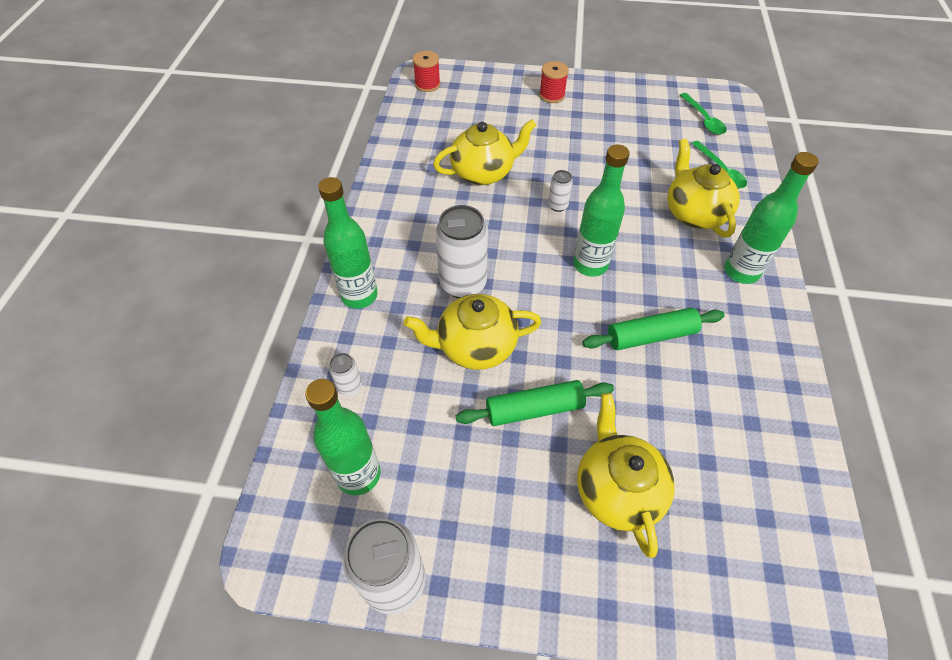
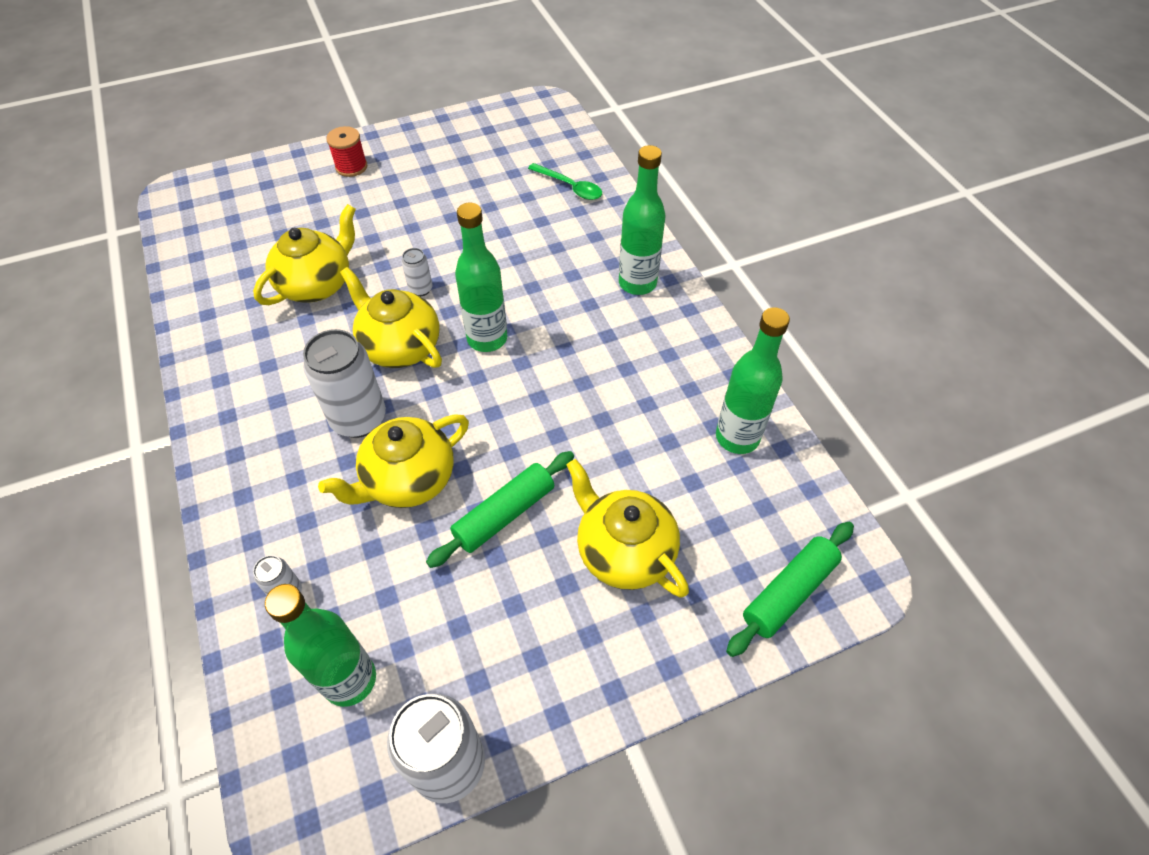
camera: 30 degrees left, 0 degrees up
(359, 295) = (242, 486): green bottle -> green bottle (737, 437)
(427, 84) = (192, 205): red spool -> none
(651, 336) = (583, 385): green rolling pin -> green rolling pin (788, 592)
(694, 213) = (565, 241): yellow teapot -> yellow teapot (400, 346)
(703, 119) = (528, 138): green spoon -> none

